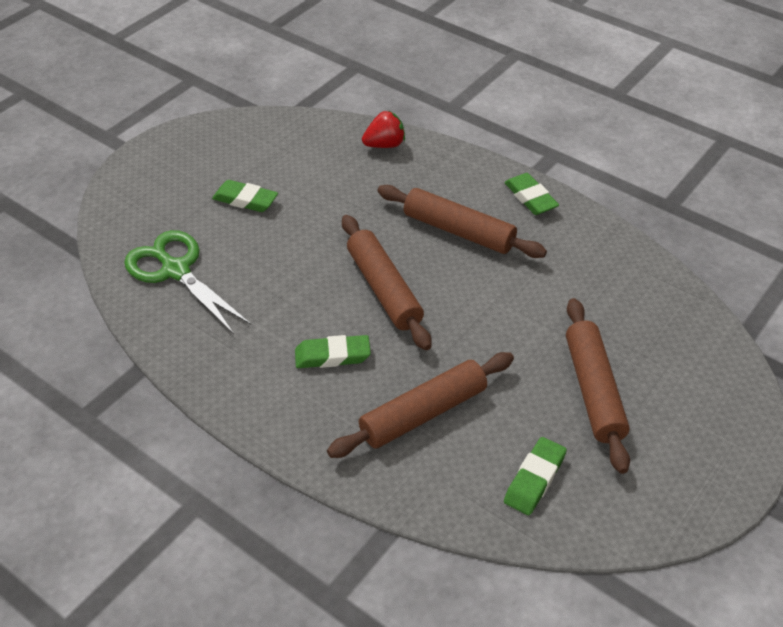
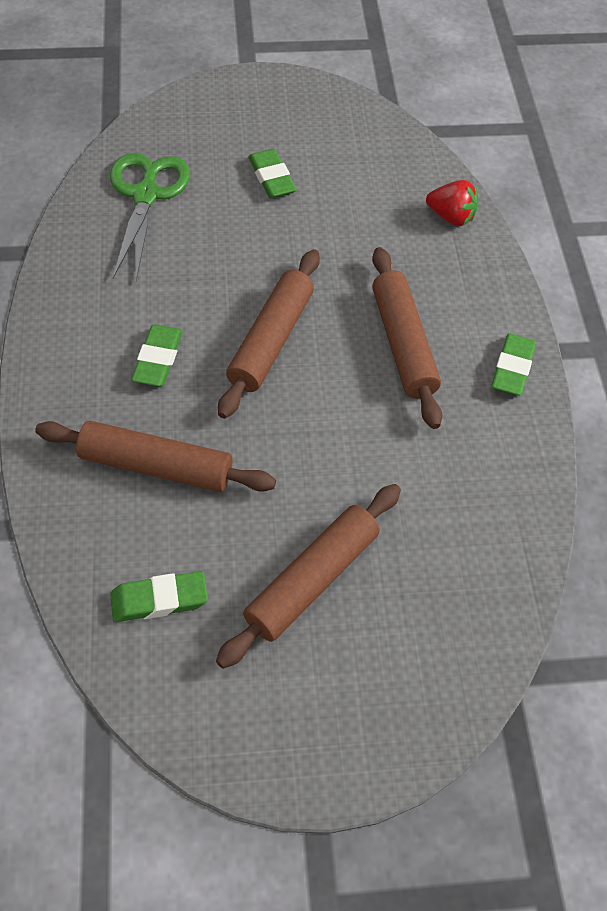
camera: 45 degrees right, 10 degrees up
(332, 356) = (158, 359): green eraser -> green eraser turned 60 degrees clockwise

